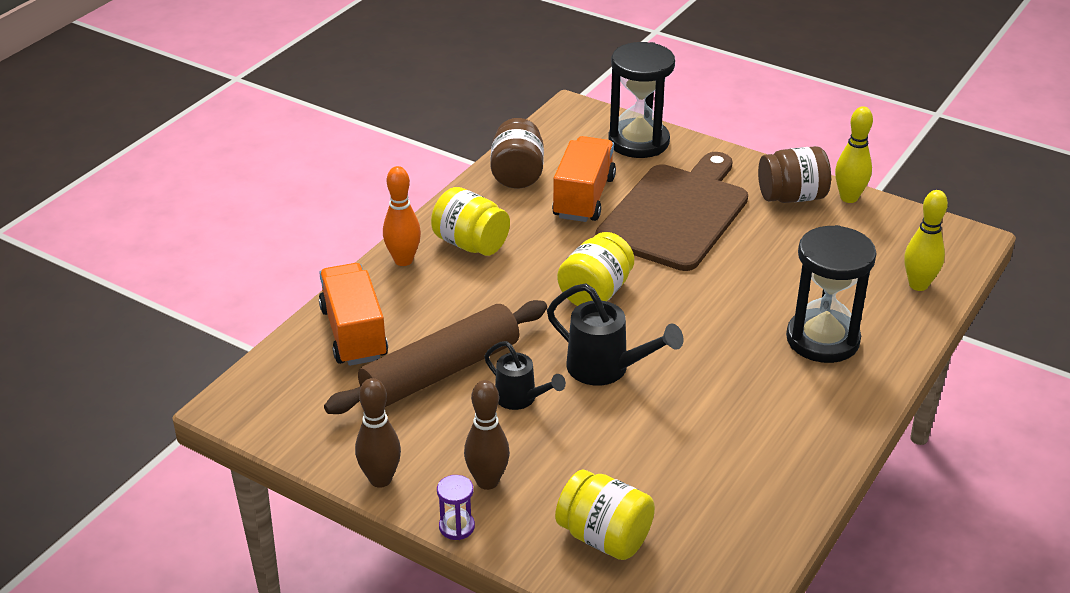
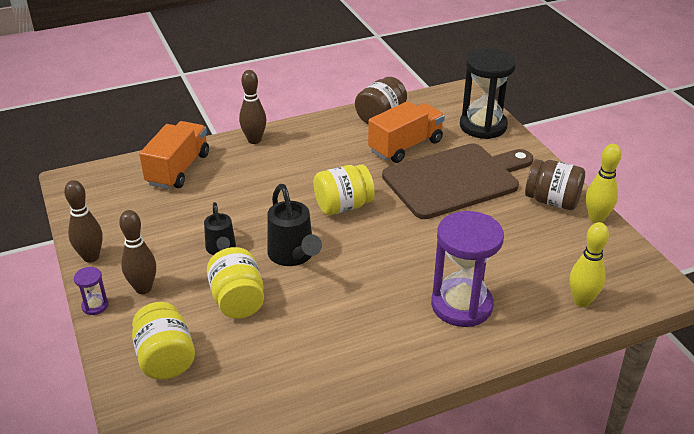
camera: 35 degrees right, 0 degrees up
(403, 260) = (254, 140): orange bowling pin -> brown bowling pin
(441, 372) = (197, 212): brown rolling pin -> none
(471, 244) = (303, 146): yellow jar -> yellow jar (238, 300)
(822, 339) = (461, 305): black hourglass -> purple hourglass

